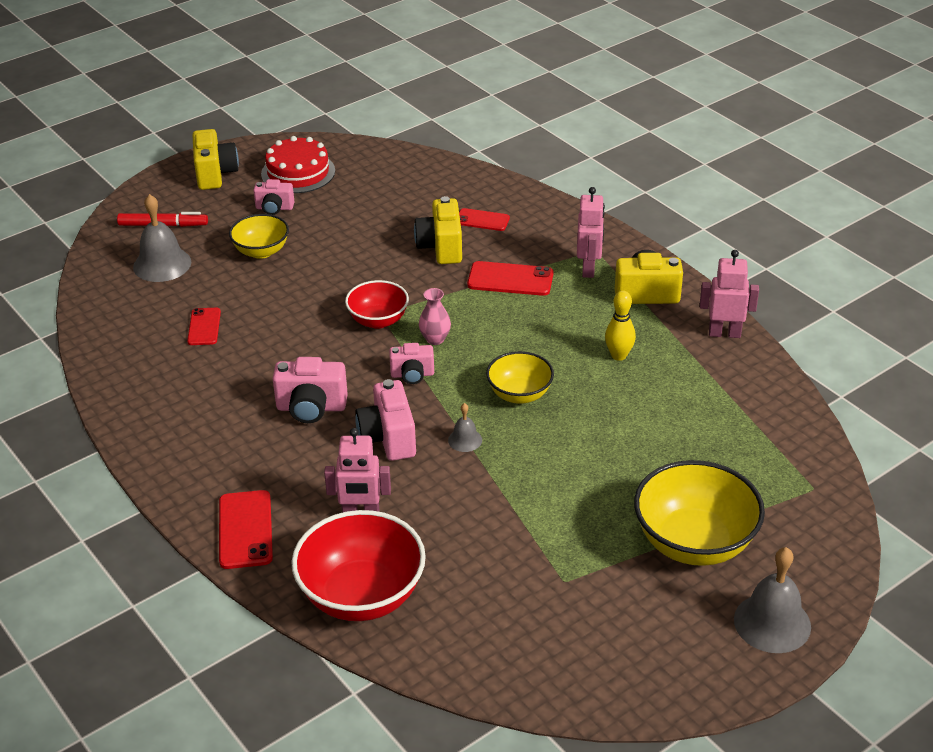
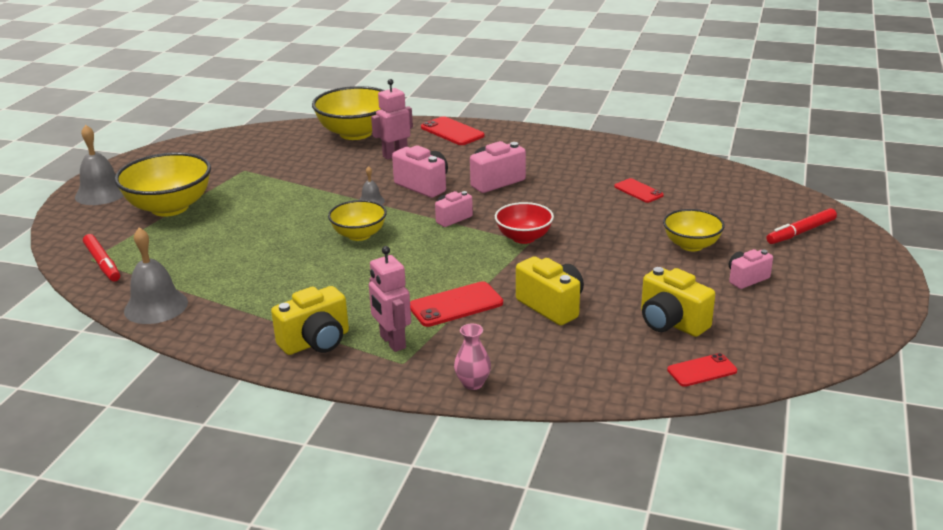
camera: 145 degrees right, 10 degrees down
(162, 264) = (743, 210): grey bell -> grey bell (156, 306)
(215, 174) = (853, 284): yellow camera -> yellow camera (671, 323)
(298, 172) = (790, 317): red cake -> none
(362, 596) = (355, 133): red bowl -> yellow bowl
(435, 339) = (464, 242): pink vase -> pink vase (473, 383)
(482, 220) = (548, 346): red phone -> red phone (702, 370)
(619, 355) = (302, 285): yellow bowling pin -> none
(724, 333) = (215, 336): pink robot -> none
(801, 475) = (102, 263): none -> red marker

